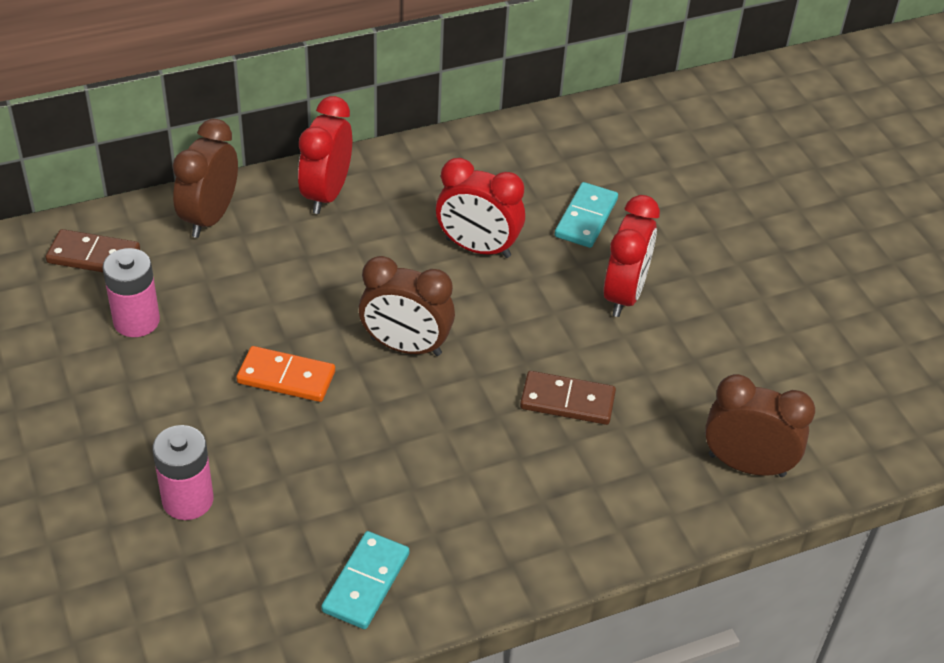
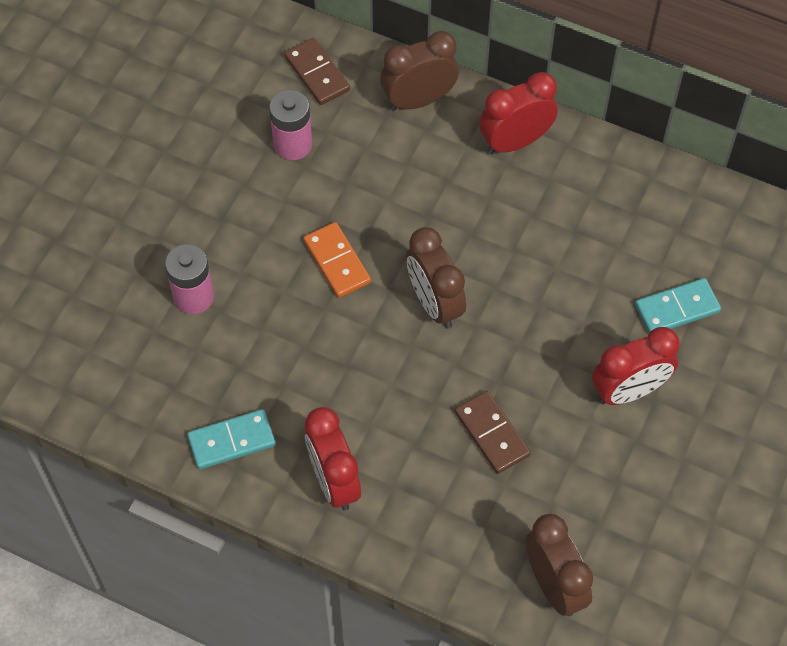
camera: 50 degrees right, 15 degrees up
(477, 248) = (569, 269): red clock -> red clock (334, 481)

